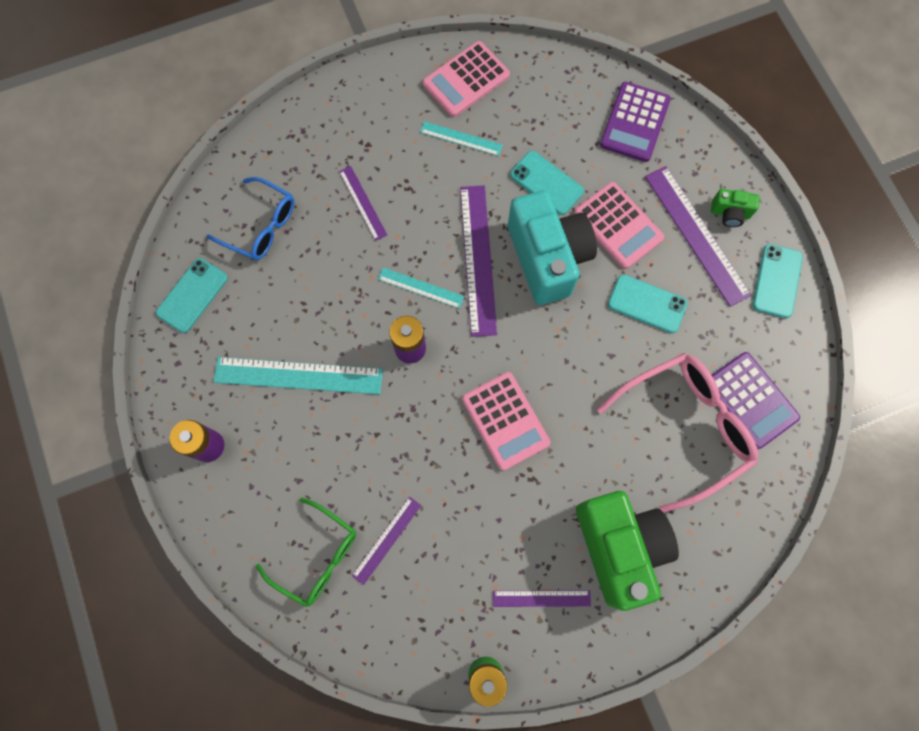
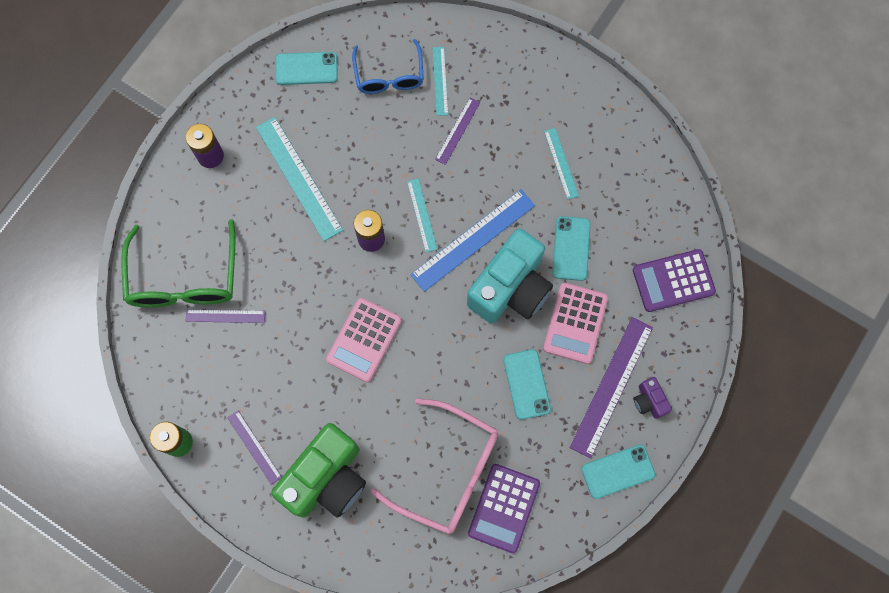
camera: 55 degrees right, 0 degrees up
(302, 186) = (440, 81): none -> turquoise ruler
(317, 556) = (184, 278): green glasses -> green glasses, size x1.53
(466, 80) = (613, 134): pink calculator -> none
(478, 259) = (473, 240): purple ruler -> blue ruler
(729, 213) = (649, 401): green camera -> purple camera

